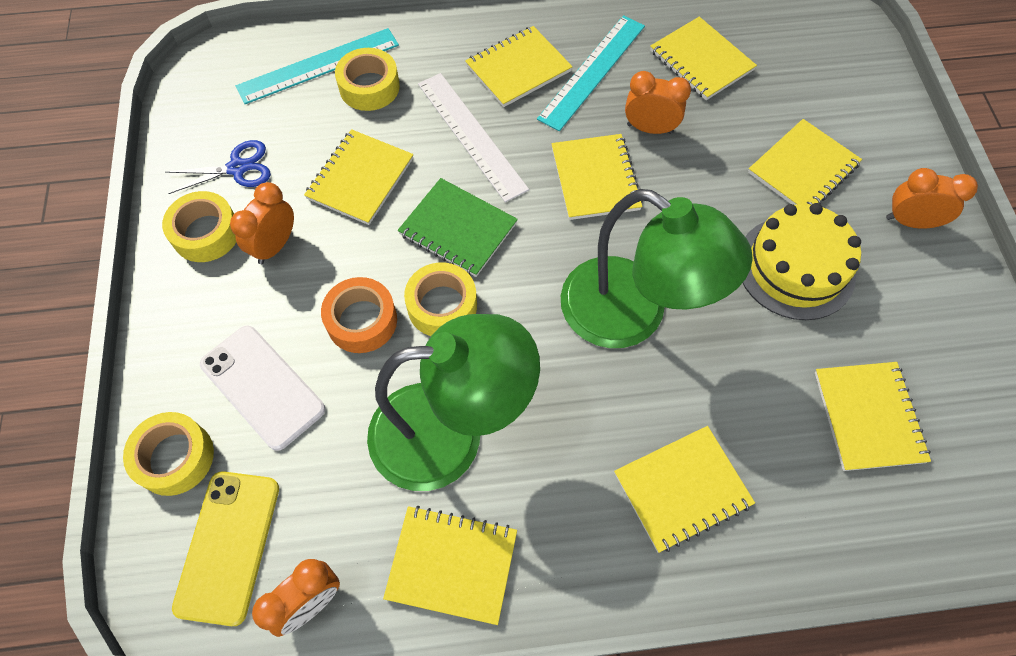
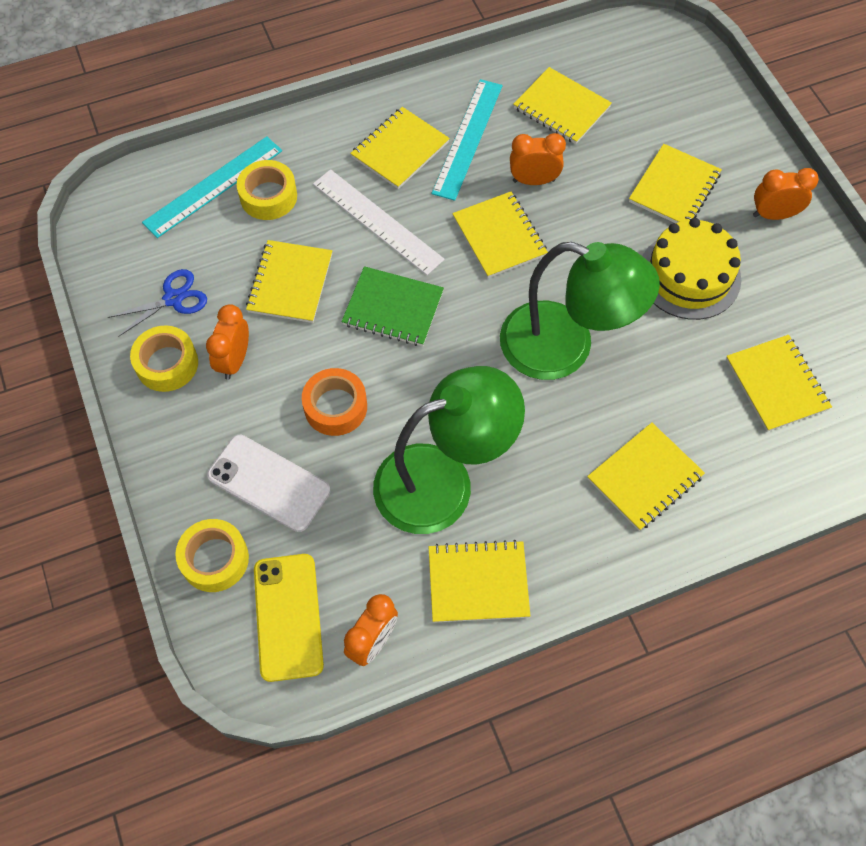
camera: 15 degrees left, 0 degrees up
(442, 306) = (401, 378): yellow tape -> none

